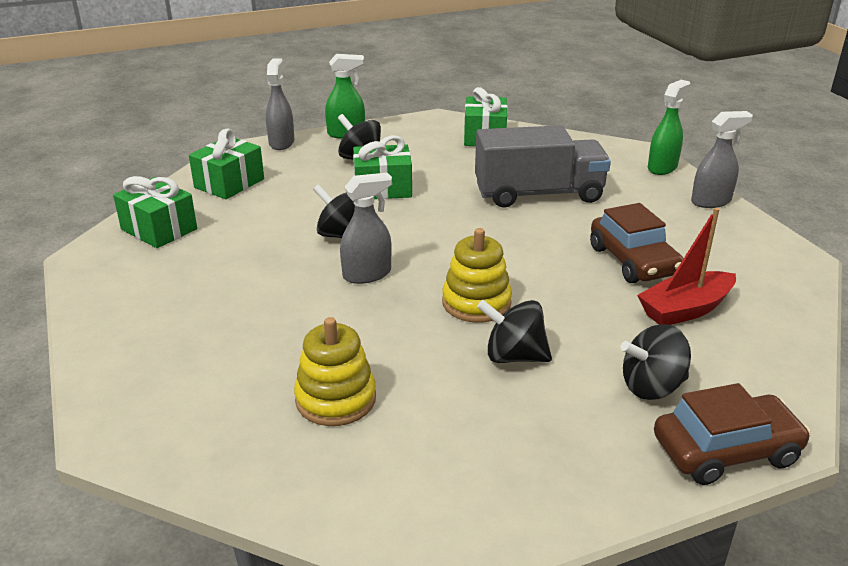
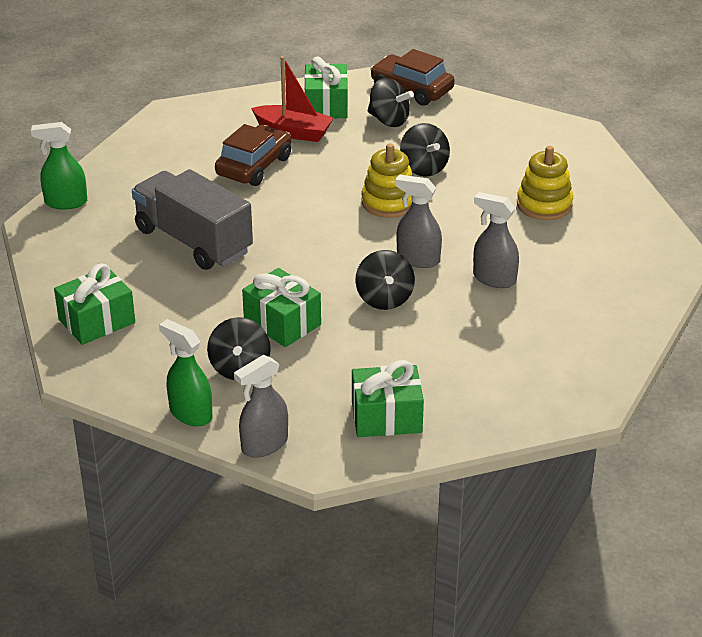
camera: 130 degrees left, 5 degrees up
(159, 229) = (505, 398): green gift -> green gift (326, 105)
(711, 201) = (112, 163): grey spray bottle -> grey spray bottle (494, 279)

